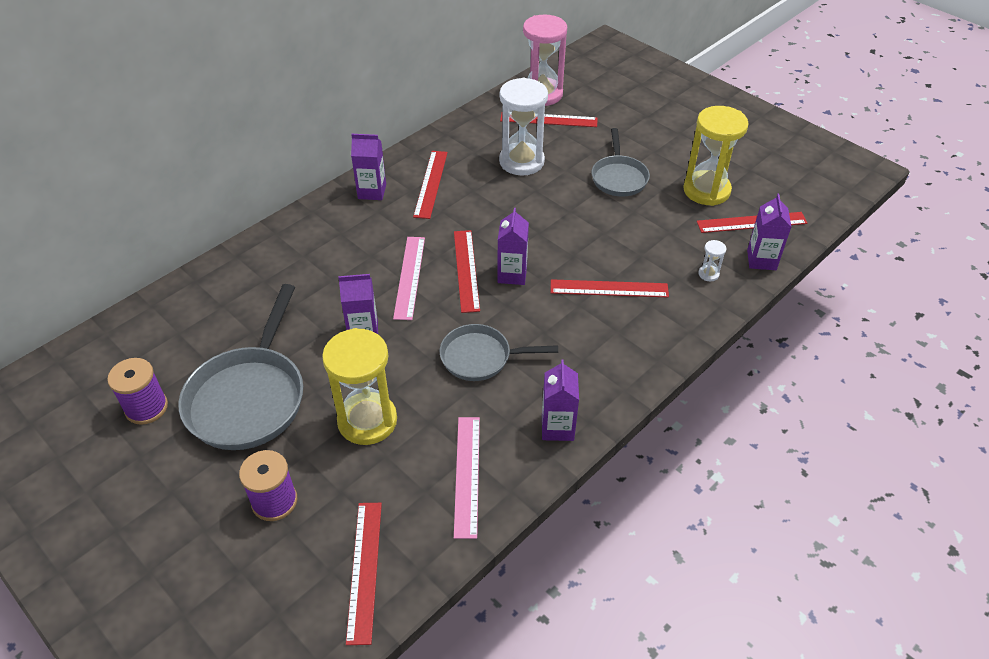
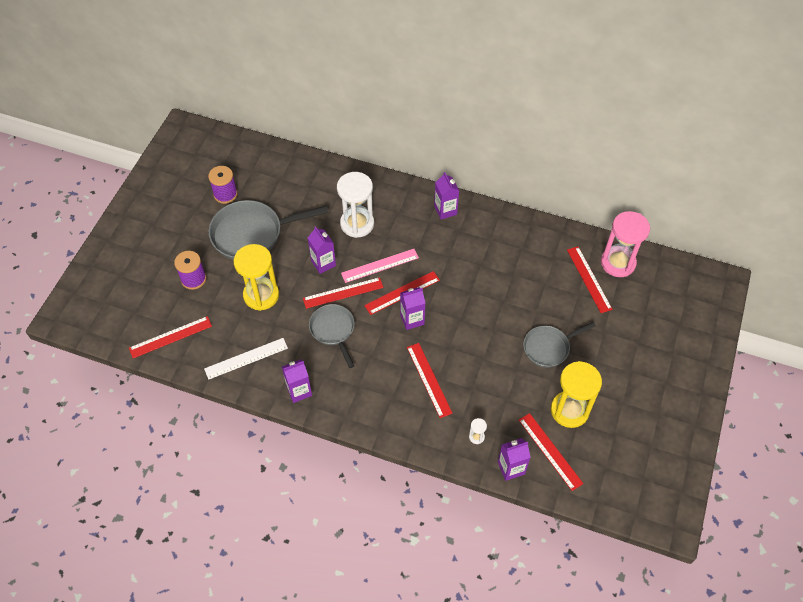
camera: 65 degrees right, 10 degrees up
(431, 184) = (472, 238): red ruler -> red ruler (343, 293)
(467, 475) = (246, 358): pink ruler -> white ruler
(521, 161) = (529, 281): white hourglass -> white hourglass (357, 224)

